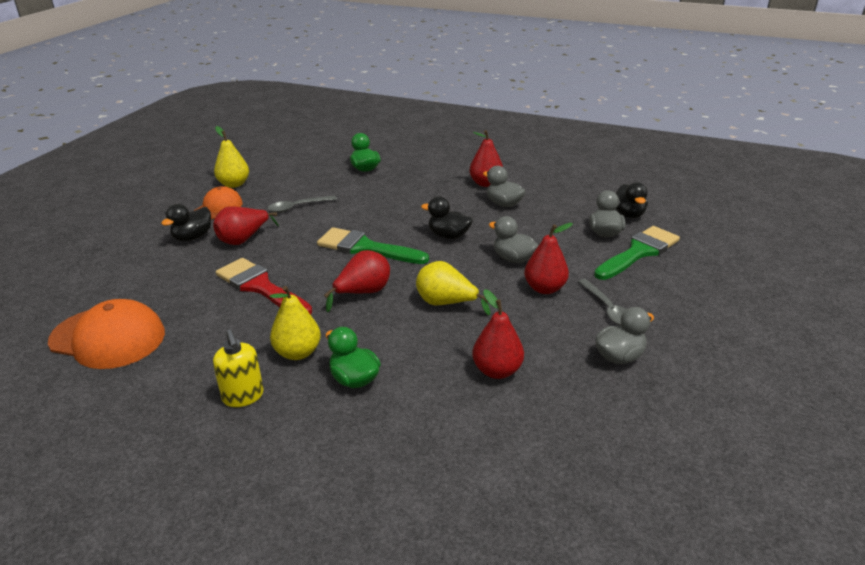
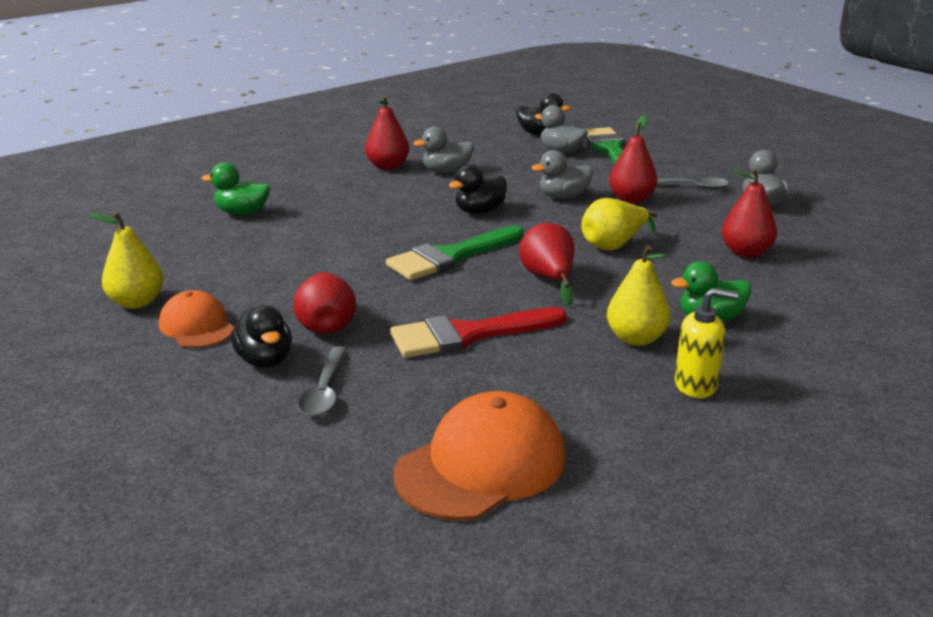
camera: 60 degrees left, 5 degrees down
(297, 207) = (285, 273): grey spoon -> grey spoon (324, 391)

